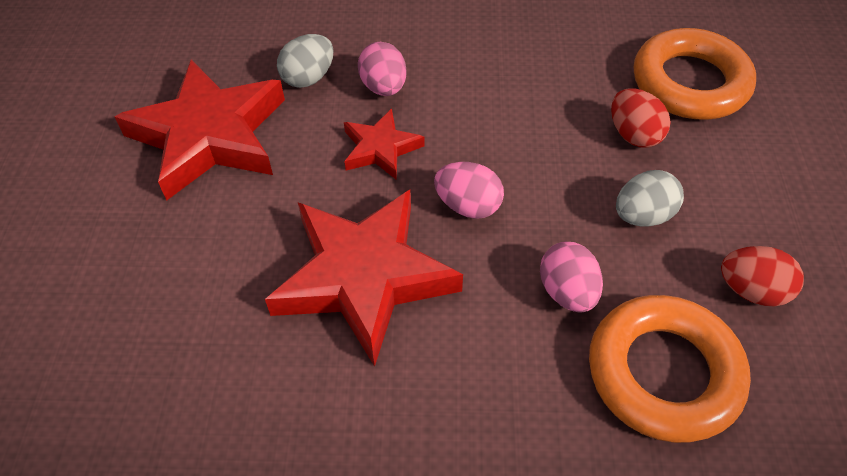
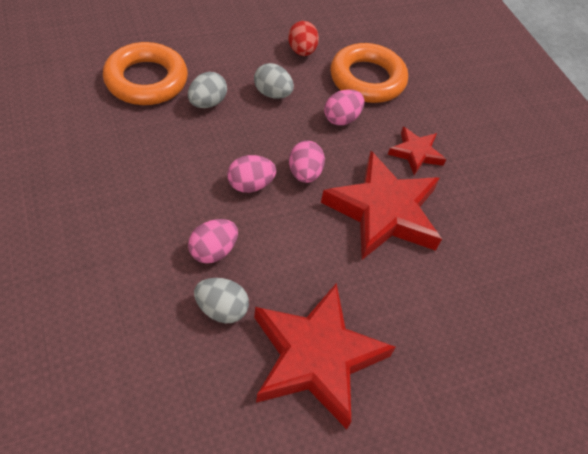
camera: 120 degrees left, 0 degrees up
(380, 148) = (277, 234): red star -> red star (416, 153)
(468, 143) = (250, 185): none -> pink egg
(634, 135) = (207, 103): red egg -> grey egg

